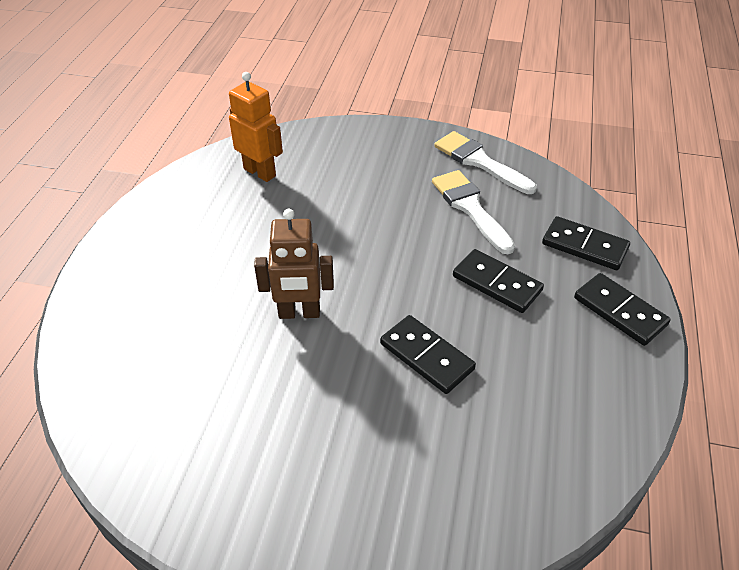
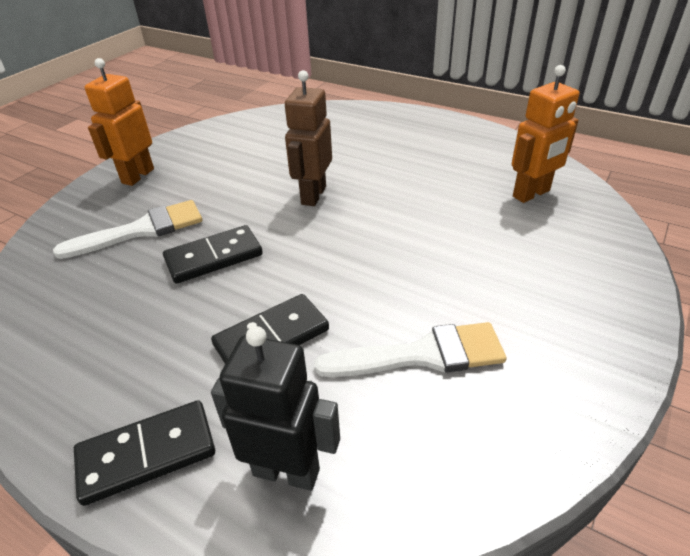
camera: 110 degrees right, 5 degrees down
(300, 517) = (137, 176): none -> orange robot
(479, 162) = (537, 402): white brush -> white brush (141, 230)
(584, 246) = (286, 471): black domino -> black robot

